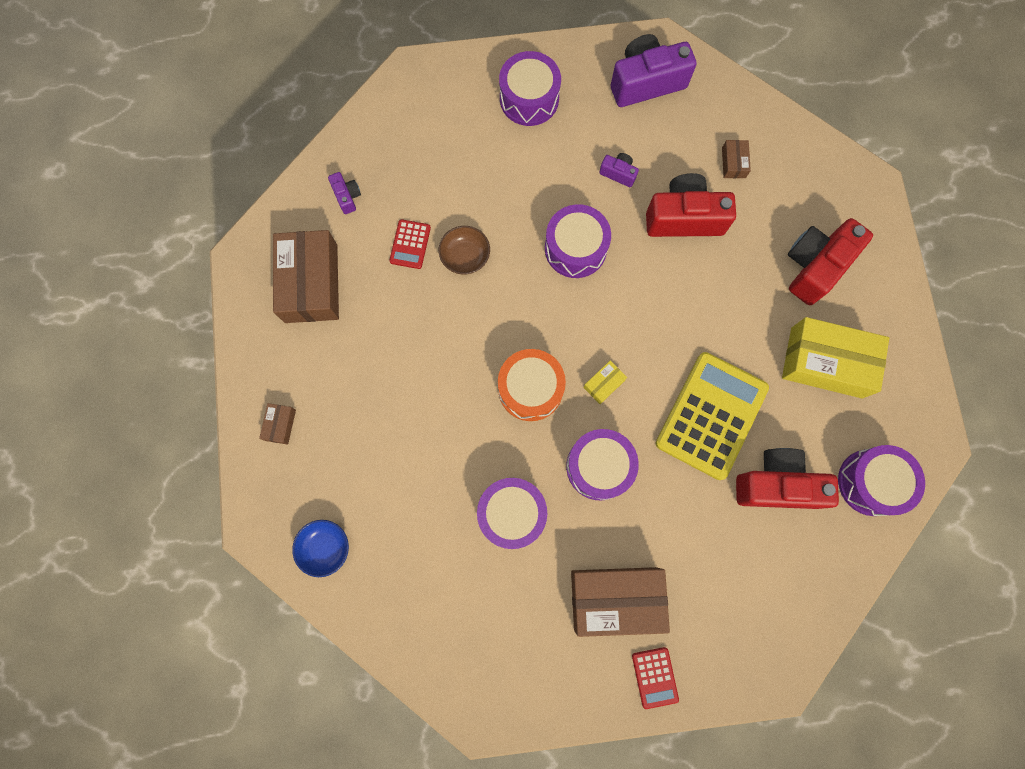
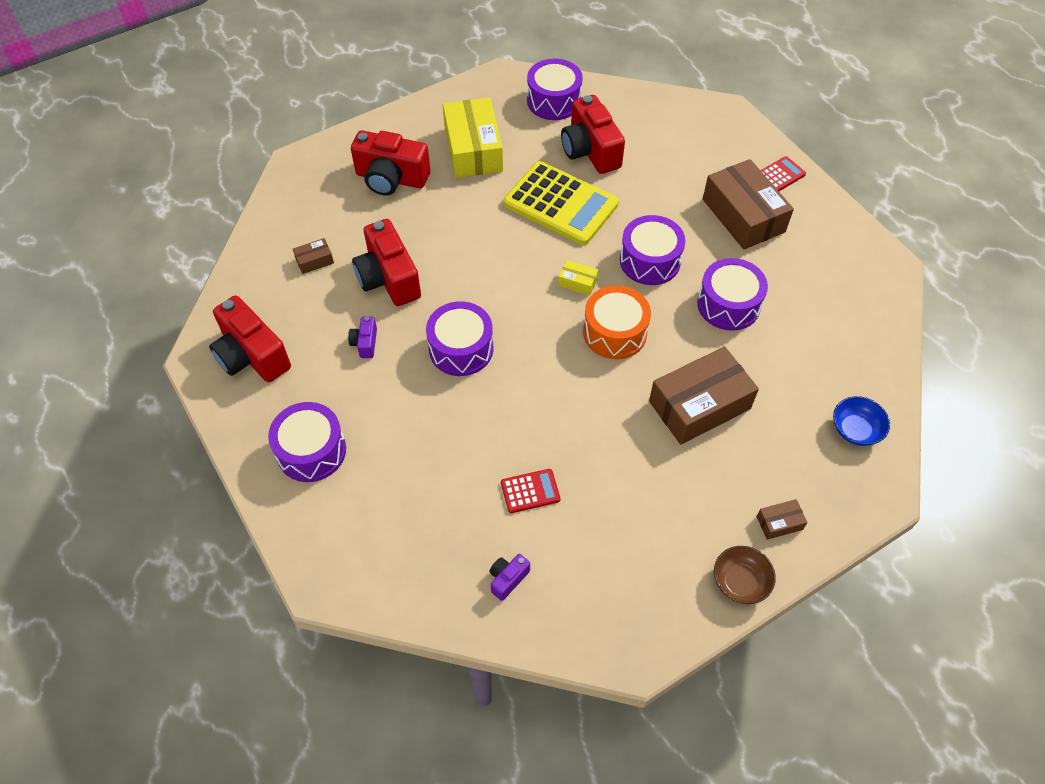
camera: 115 degrees left, 20 degrees down
(311, 283) = (623, 567): brown box -> brown box (699, 405)
(465, 256) = (517, 436): brown bowl -> brown bowl (740, 582)
(646, 82) = (251, 355): purple camera -> red camera
(711, 416) = (560, 204): yellow calculator -> yellow calculator turned 150 degrees counterclockwise

